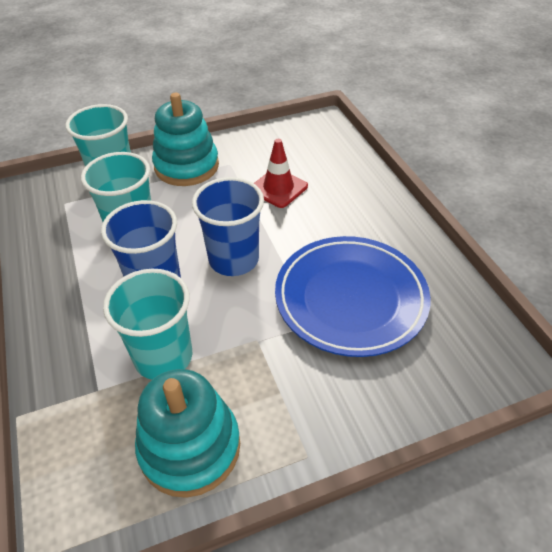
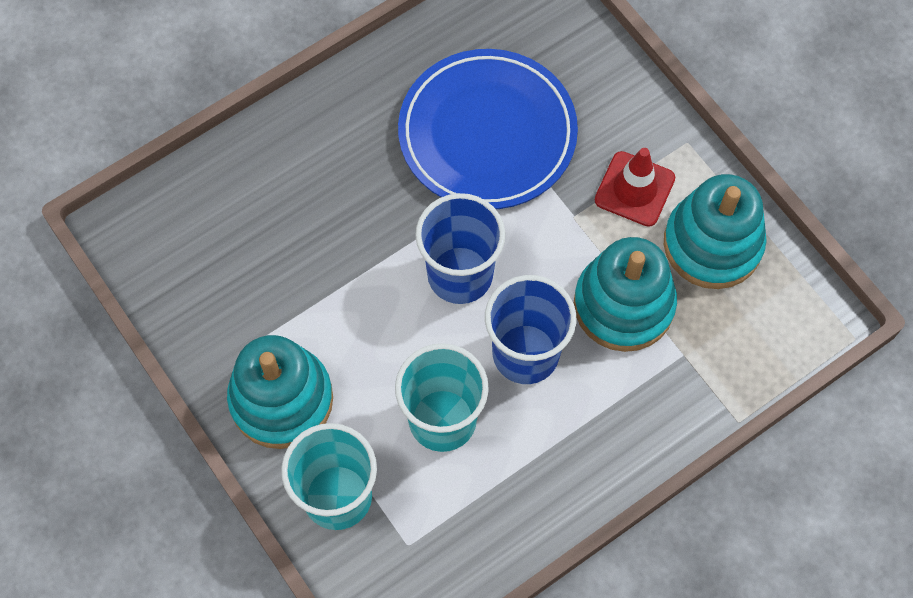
camera: 105 degrees left, 20 degrees up
(163, 357) = (623, 305): turquoise cup -> turquoise stacking toy
(278, 188) = (306, 255): red traffic cone -> red traffic cone (634, 189)

